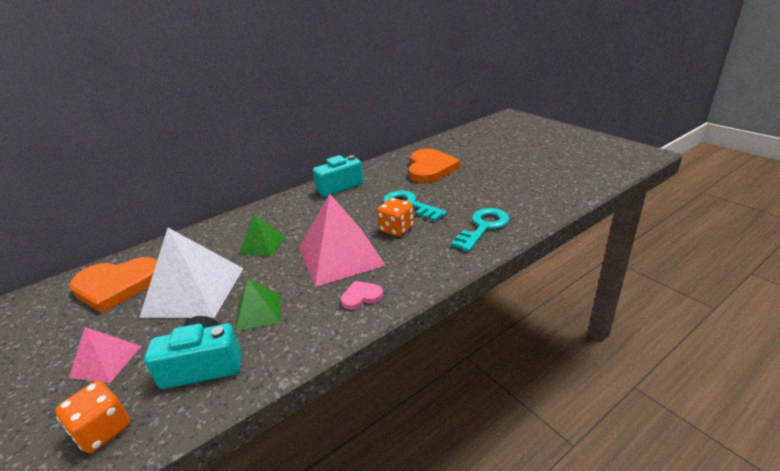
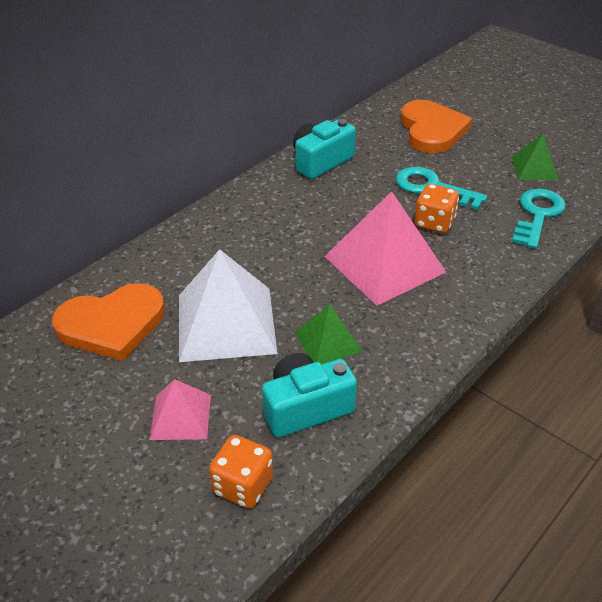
camera: 15 degrees left, 10 degrees up
(262, 244) = (272, 254): green pyramid -> green pyramid (534, 168)
(361, 296) = (439, 313): pink heart -> none

